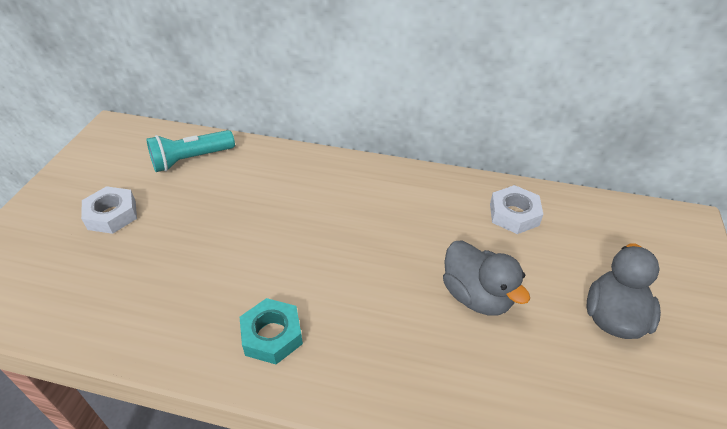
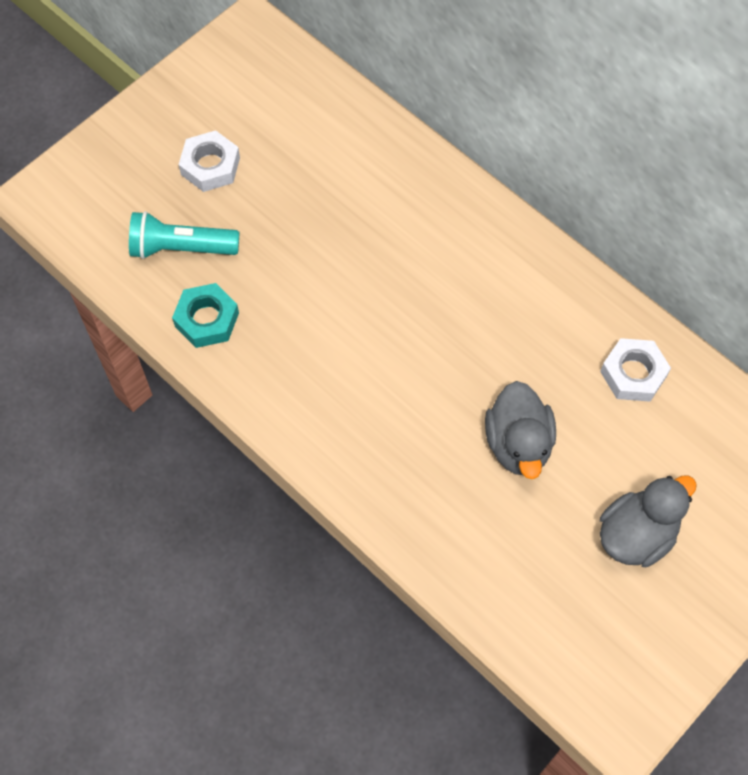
camera: 30 degrees right, 20 degrees up
(191, 159) = (320, 123): turquoise flashlight -> turquoise flashlight (181, 248)
(272, 335) = (302, 383): turquoise nut -> turquoise nut (207, 319)

